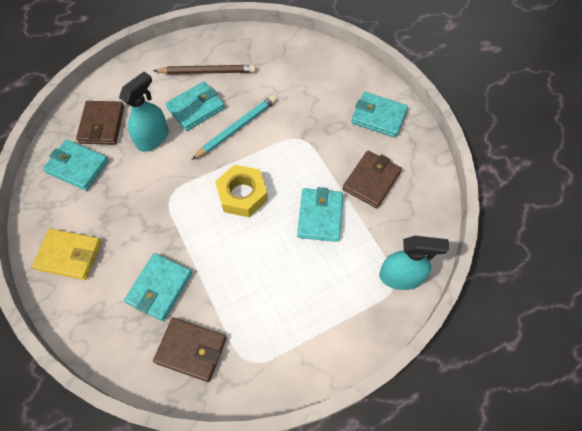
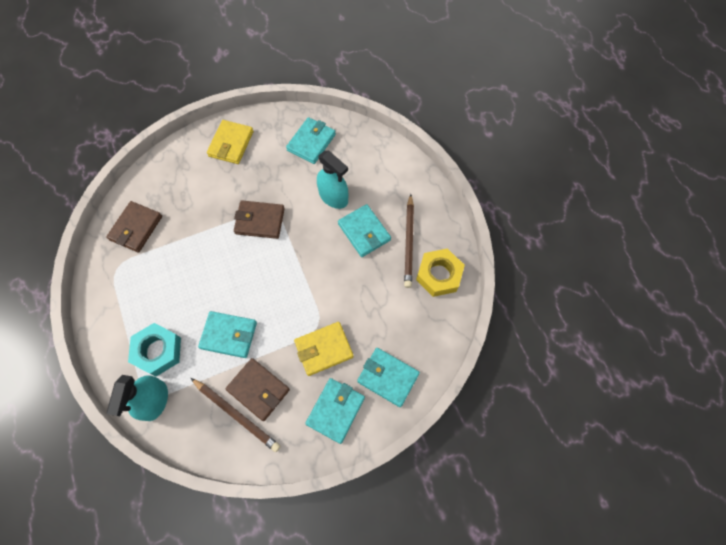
camera: 95 degrees right, 5 degrees up
(102, 125) = (353, 157): brown wallet -> brown wallet (260, 221)
(159, 288) = (190, 206): turquoise wallet -> turquoise wallet (388, 377)
(236, 128) = (336, 267): turquoise pencil -> none
(242, 194) = (263, 269): yellow nut -> yellow nut (439, 275)
(323, 131) = (324, 349): none -> yellow wallet
(347, 286) = (158, 351): none -> turquoise nut
(399, 196) = (236, 414): none -> brown pencil

